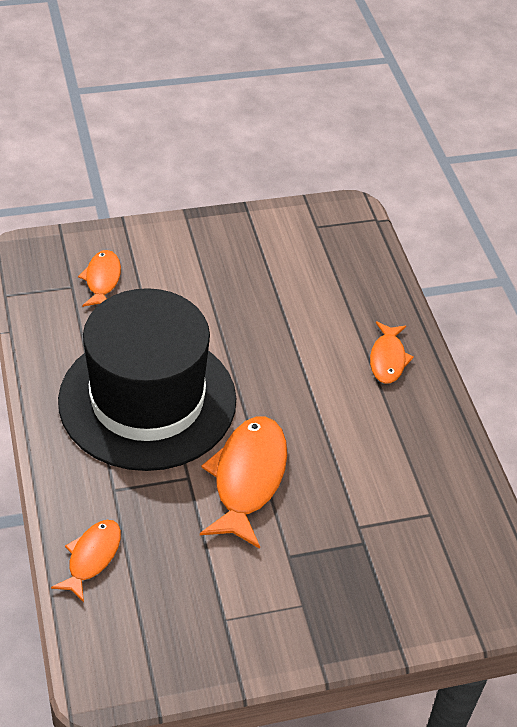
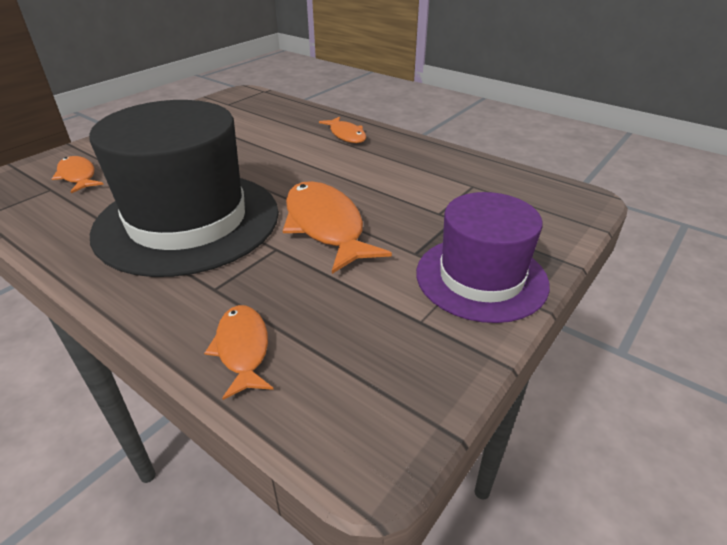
camera: 35 degrees left, 10 degrees down
(312, 616) = (481, 278): none -> purple hat

